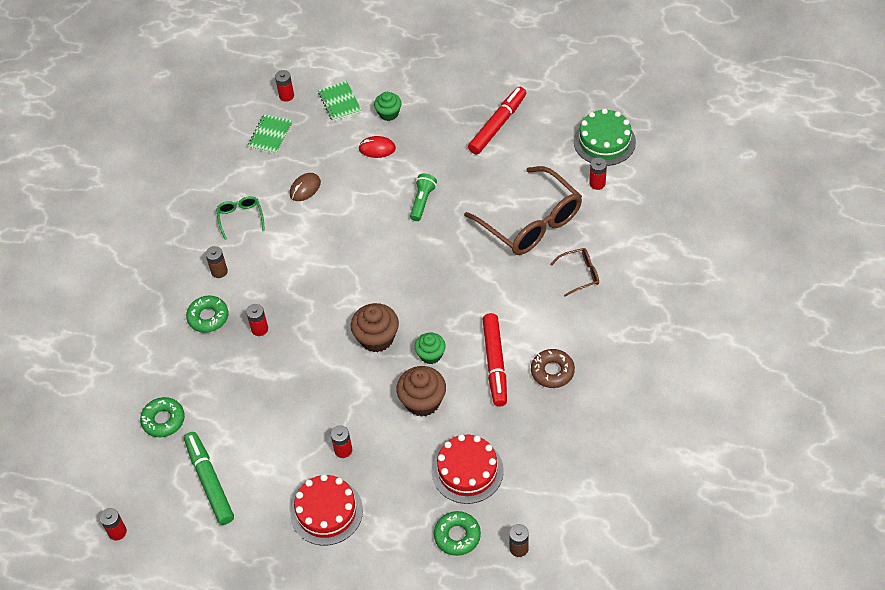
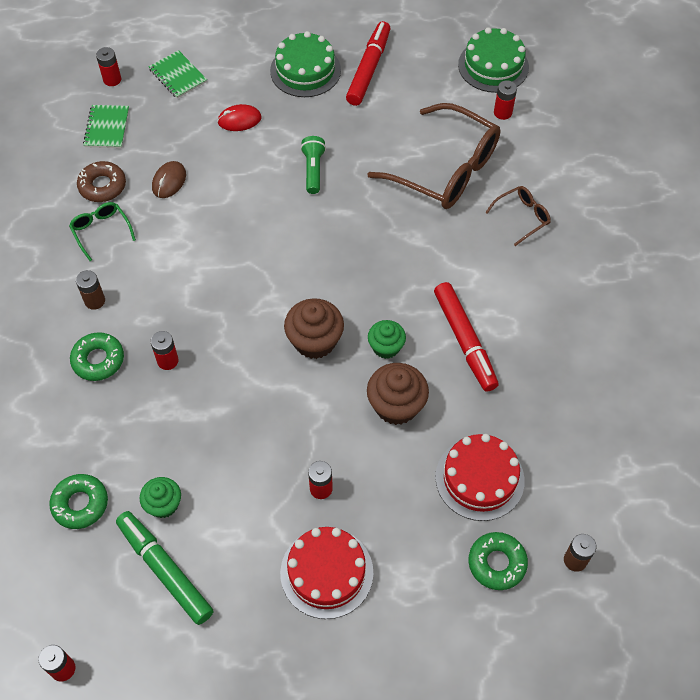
camera: 20 degrees left, 5 degrees up
(388, 113) = (239, 78): green cupcake -> green cupcake (163, 504)
(444, 116) = (305, 70): none -> green cake
(552, 371) = (533, 336): brown donut -> brown donut (102, 186)

